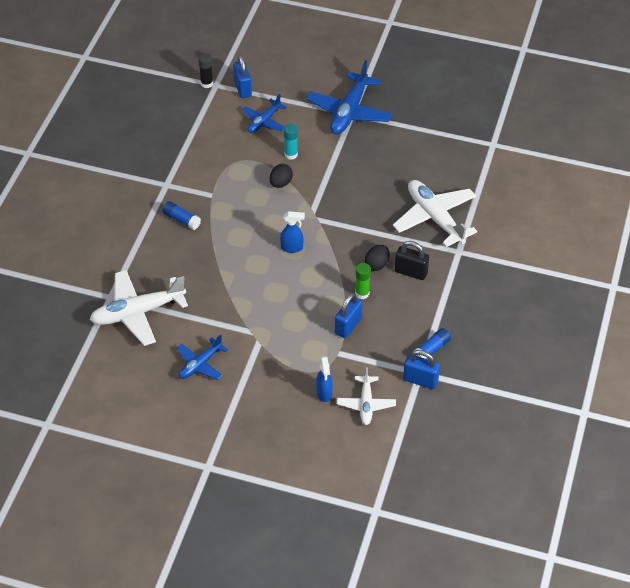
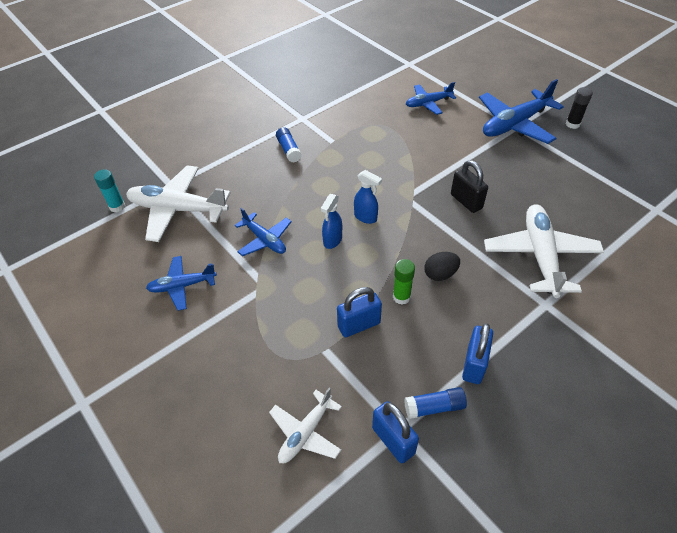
camera: 35 degrees right, 0 degrees up
(206, 83) = (402, 60): black glue stick -> black glue stick (572, 124)
(230, 302) = (265, 240): none -> blue plane
(242, 88) = (430, 74): blue padlock -> blue padlock (474, 364)
(281, 183) = (402, 157): black egg -> none
(291, 154) = (431, 137): turquoise glue stick -> turquoise glue stick (117, 206)
(324, 393) = (271, 389): blue spray bottle -> blue spray bottle (332, 241)
(411, 272) = (473, 300): black padlock -> black padlock (466, 201)

